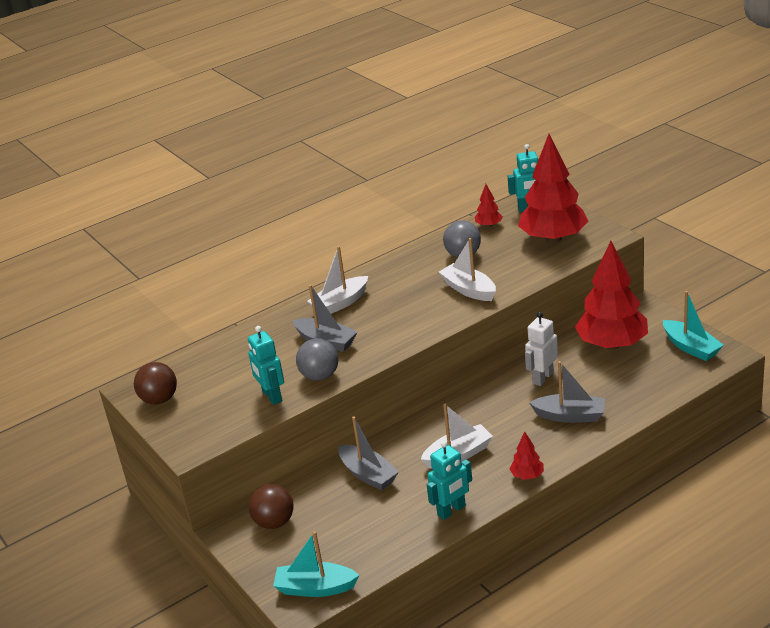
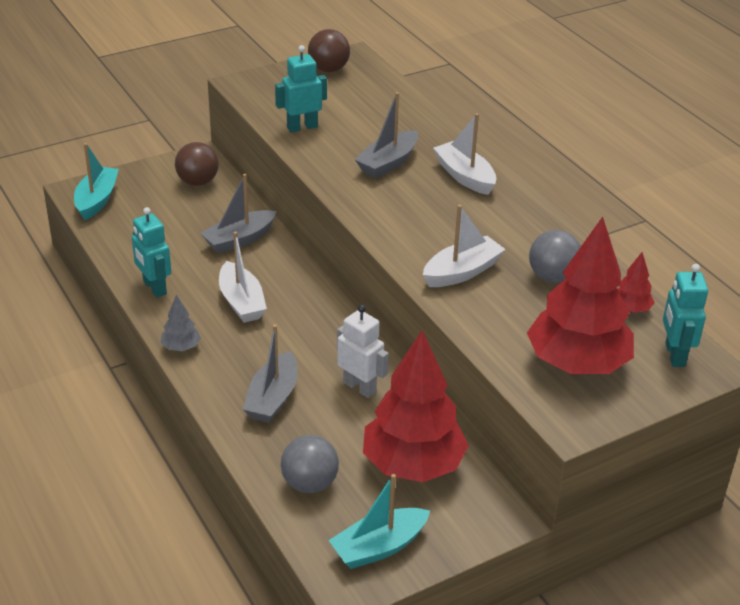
camera: 90 degrees right, 5 degrees up
(320, 376) = (324, 156): grey ball -> grey ball (309, 483)
(527, 476) = (181, 347): red tree -> grey tree

